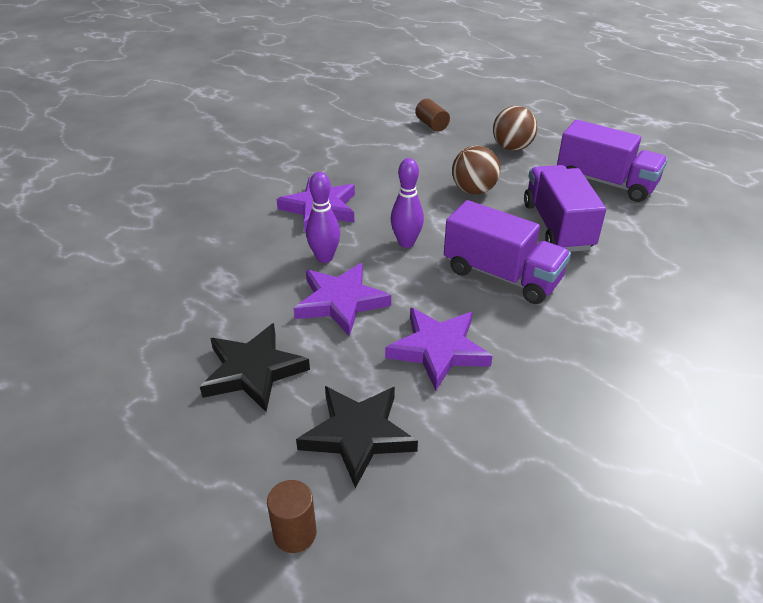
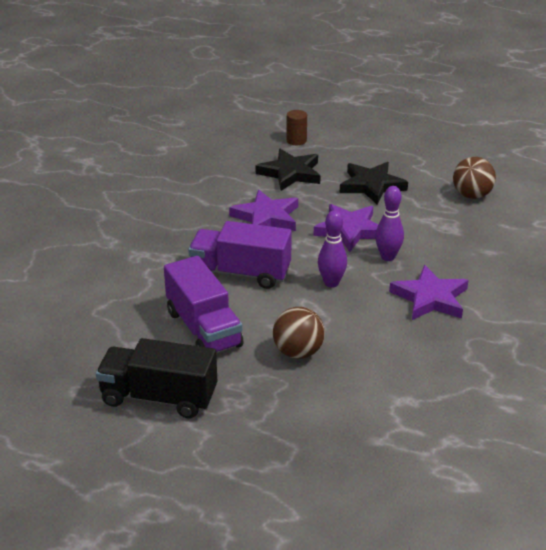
camera: 160 degrees right, 5 degrees down
(431, 125) = (399, 449): brown cylinder -> none
(512, 148) = (279, 429): brown ball -> brown ball (471, 195)
(605, 183) = (159, 397): purple truck -> black truck

